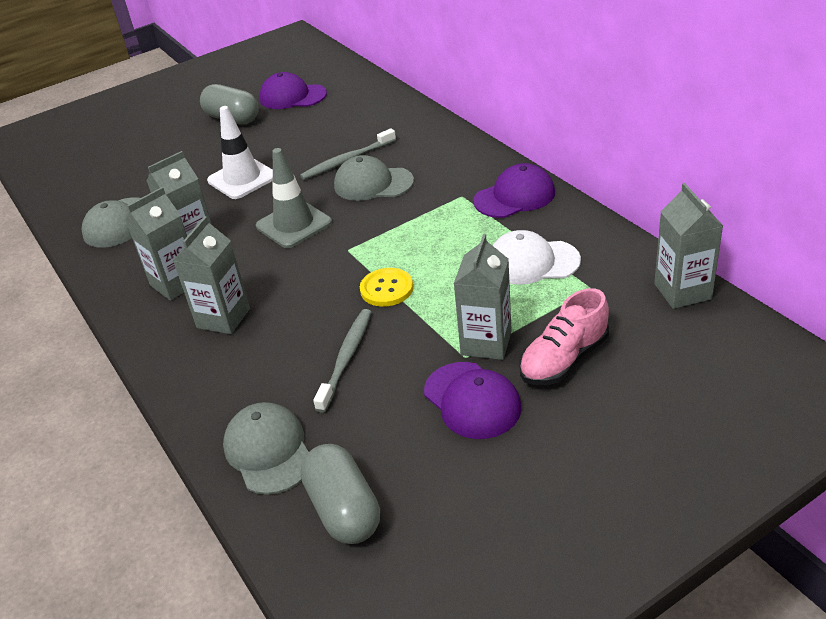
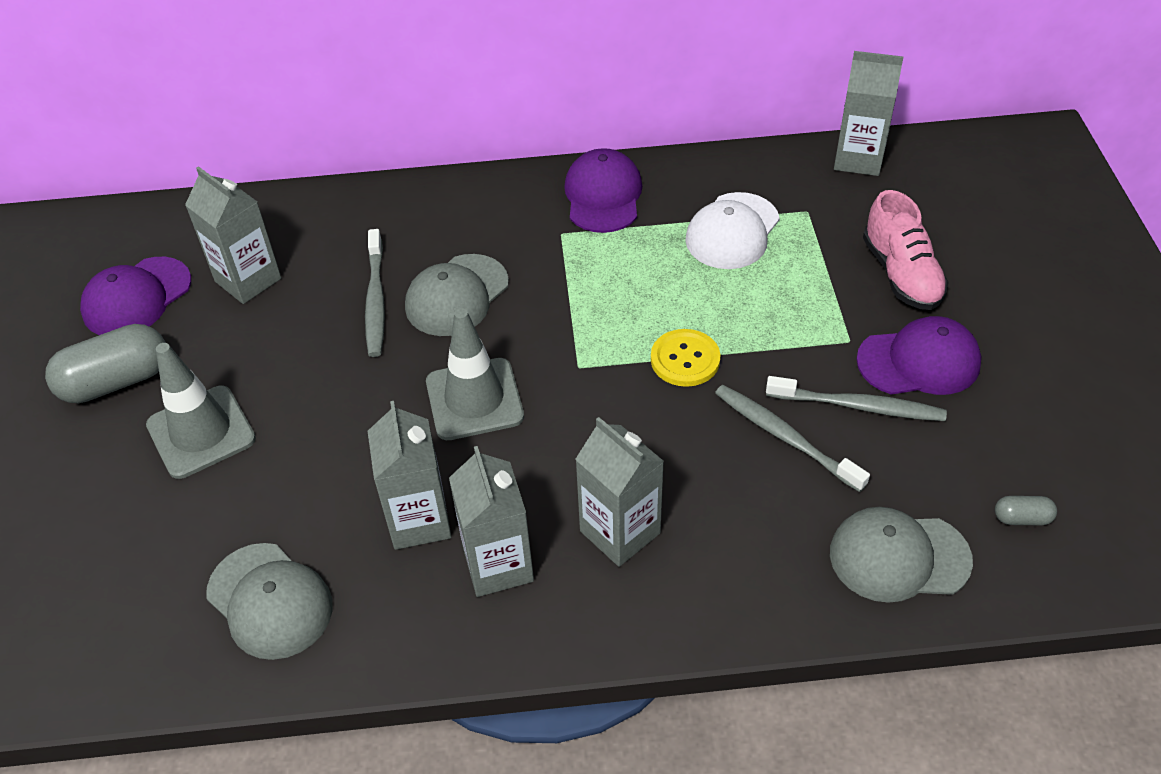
camera: 65 degrees left, 10 degrees up
(214, 155) = (201, 432): none -> grey traffic cone
(242, 179) = (303, 419): white traffic cone -> none
(344, 509) = (1022, 518): grey capsule -> grey capsule, size x0.45
(401, 384) = (859, 406): none -> grey toothbrush
(486, 343) = (838, 317): grey carton -> grey carton (248, 280)

